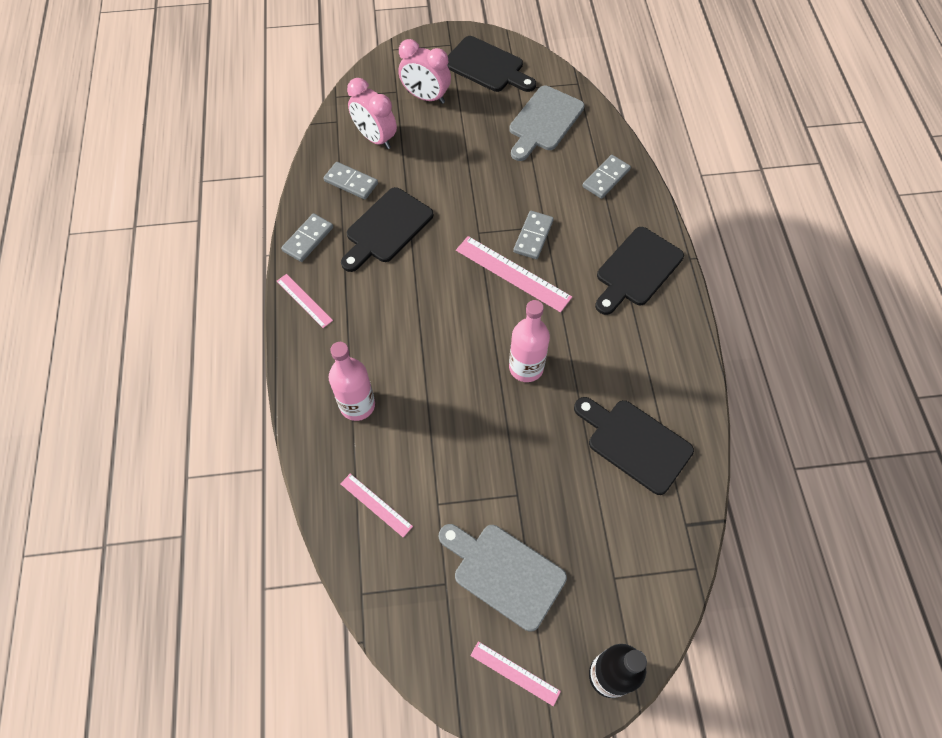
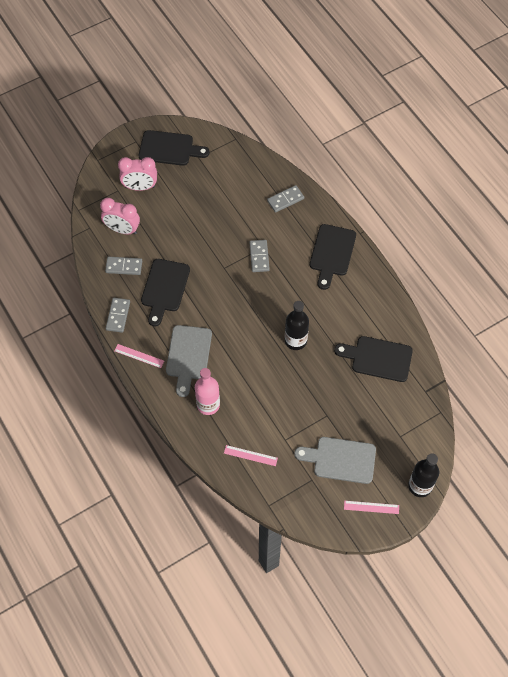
camera: 25 degrees left, 0 degrees up
(513, 273) = (258, 286): pink ruler -> none
(526, 367) = (295, 340): pink bottle -> black bottle
(544, 121) = (227, 175): grey cutting board -> grey cutting board (188, 356)
(606, 178) = (285, 200): grey domino -> grey domino turned 45 degrees clockwise

